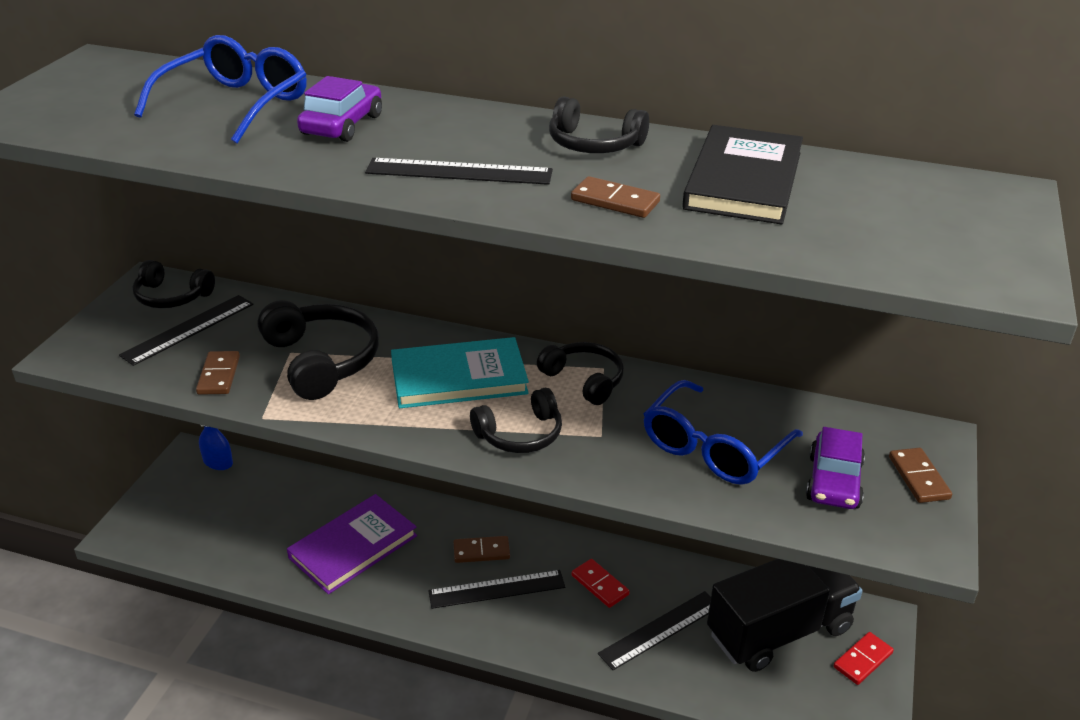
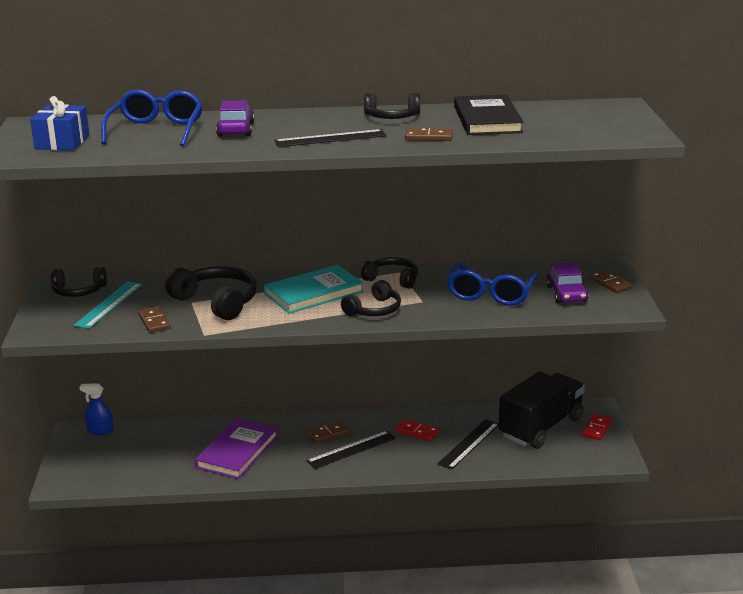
camera: 20 degrees left, 10 degrees down
(94, 103) = (62, 142): none -> blue gift
(188, 329) = (109, 304): black ruler -> turquoise ruler

